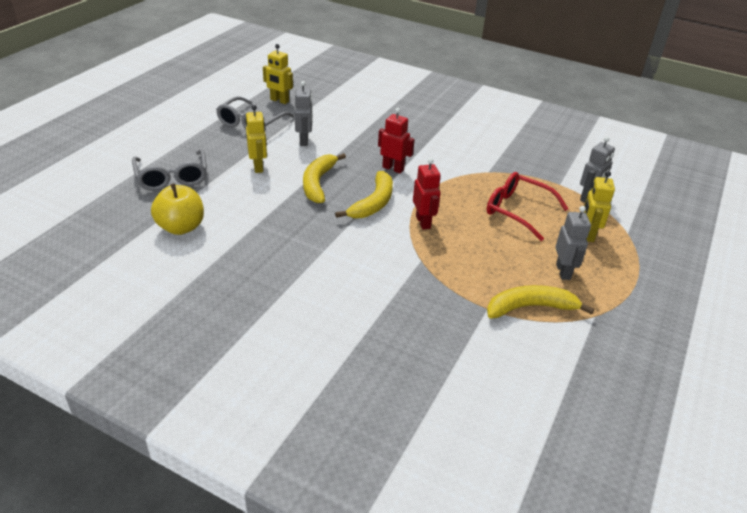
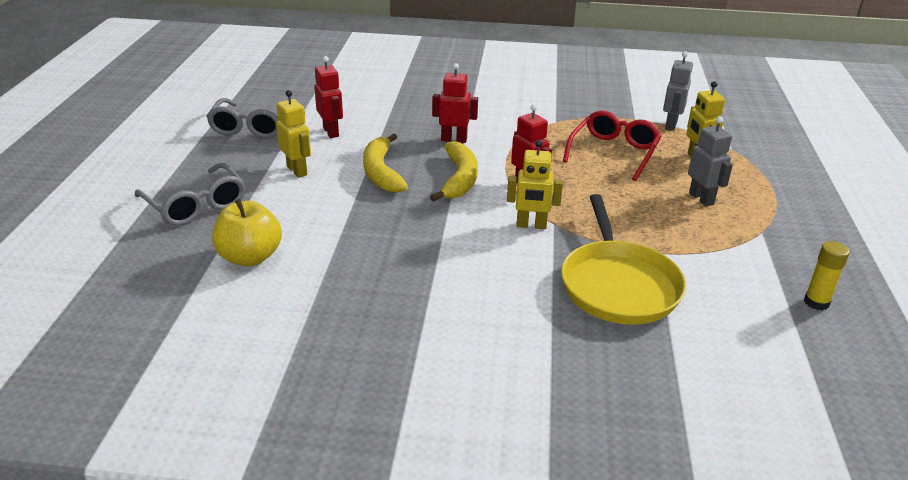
camera: 20 degrees left, 5 degrees down
(279, 101) = (269, 96): yellow robot -> yellow robot (531, 225)
(304, 141) = (331, 132): grey robot -> red robot
(434, 327) = (618, 285): none -> yellow pan
(517, 211) = (613, 152): red glasses -> red glasses turned 105 degrees clockwise
(530, 307) = (697, 240): yellow banana -> none
(594, 392) = (816, 302): none -> yellow glue stick

